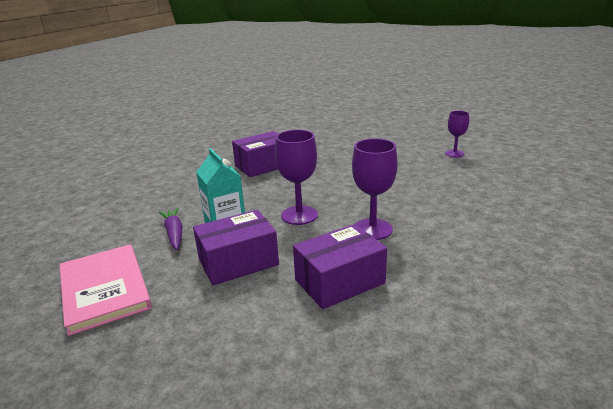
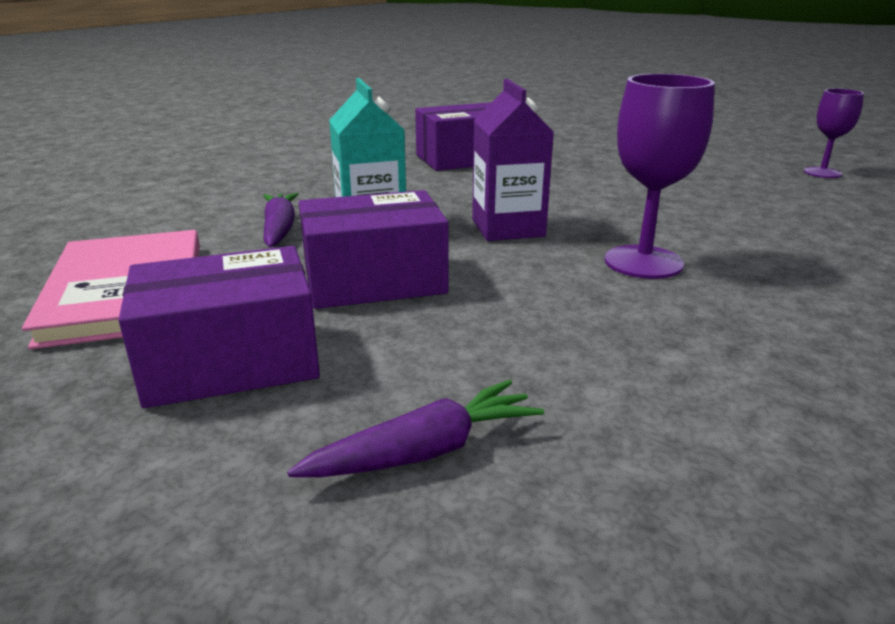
camera: 10 degrees right, 0 degrees up
(292, 359) = (425, 451): none -> purple carrot
(299, 215) = (508, 228): purple goblet -> purple carton
(339, 281) = (560, 333): purple box -> purple box (231, 361)

